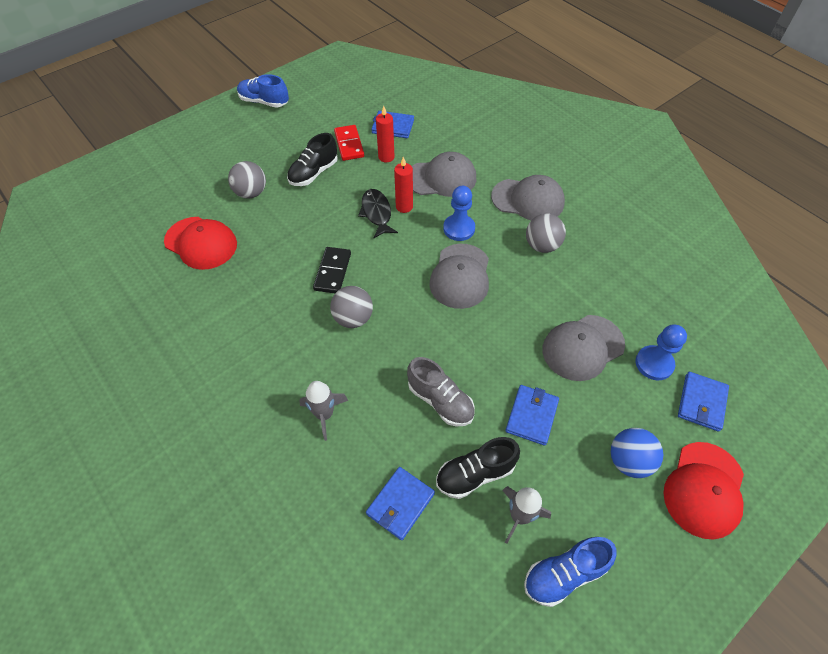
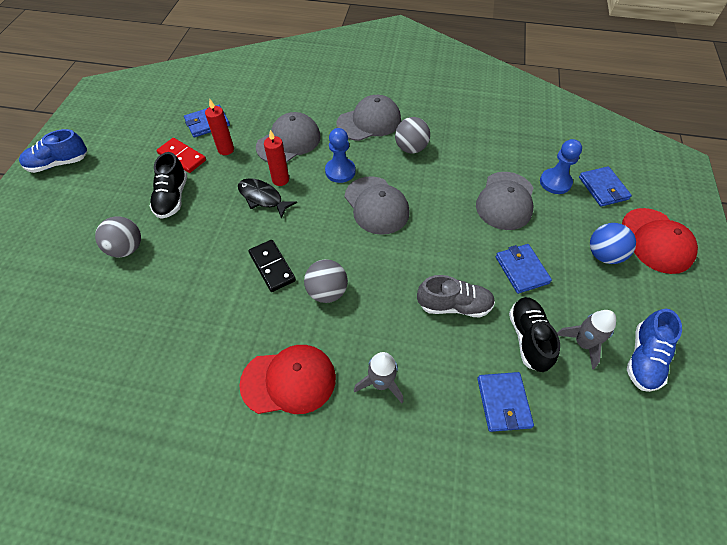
camera: 40 degrees left, 0 degrees up
(201, 243) = (119, 323): red cap -> red cap (289, 380)
(475, 474) = (528, 338): black shoe -> black shoe turned 150 degrees clockwise

